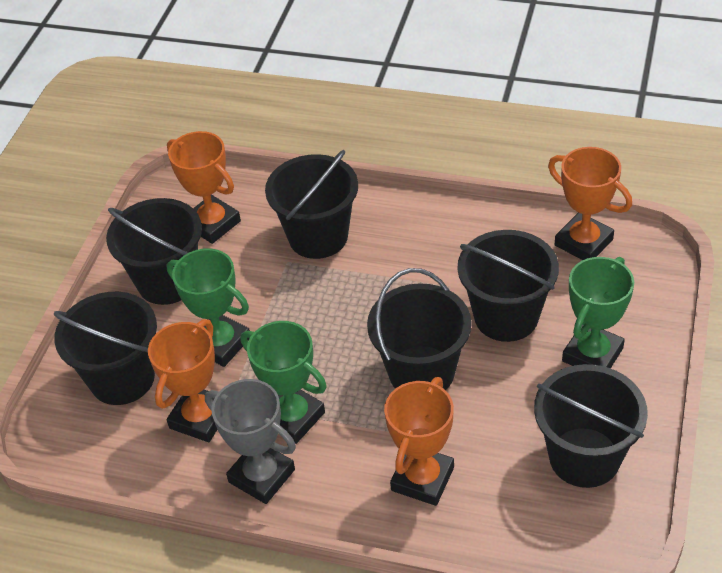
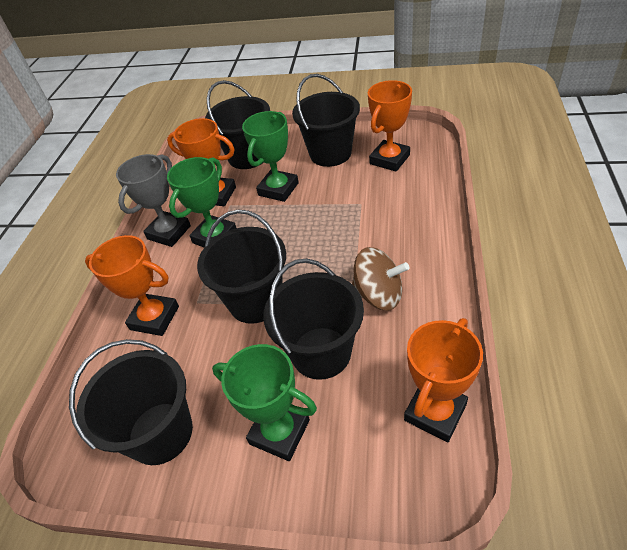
camera: 85 degrees right, 0 degrees up
(318, 237) = (390, 214): black bucket -> none
(440, 263) = (378, 295): none -> brown spinning top

